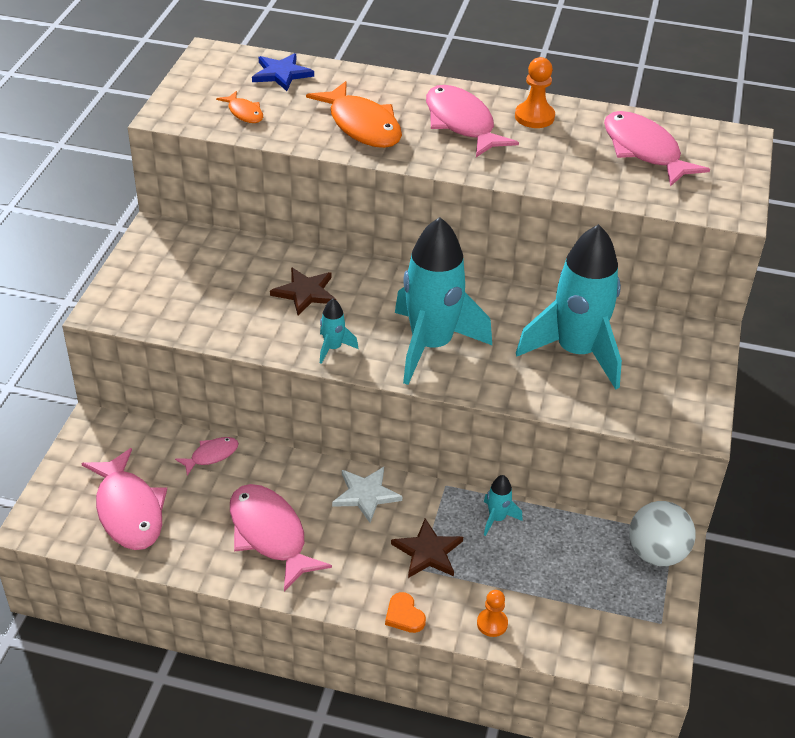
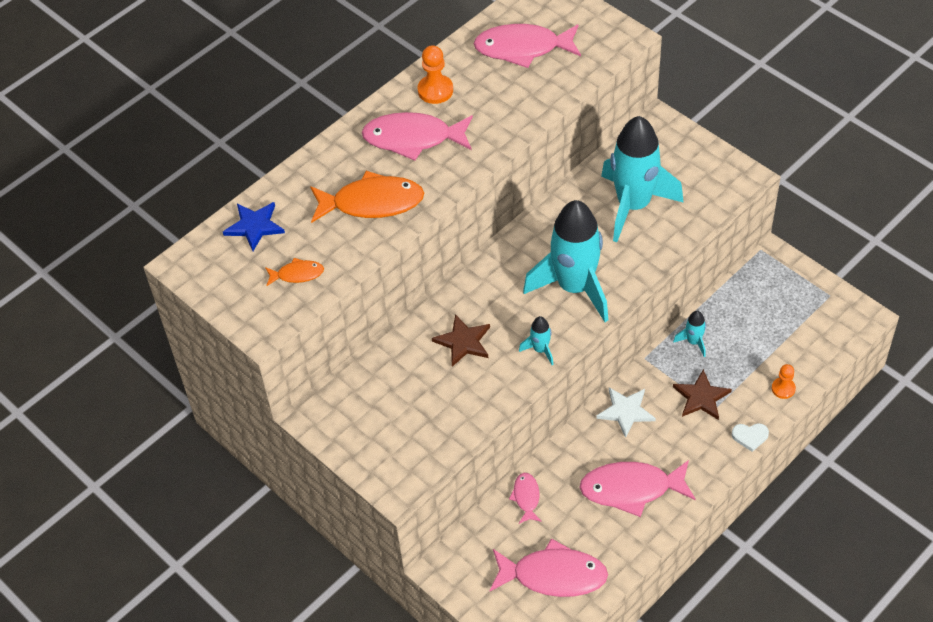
camera: 55 degrees left, 10 degrees up
(404, 615) = (750, 436): orange heart -> white heart
(656, 553) = (773, 267): white ball -> none

